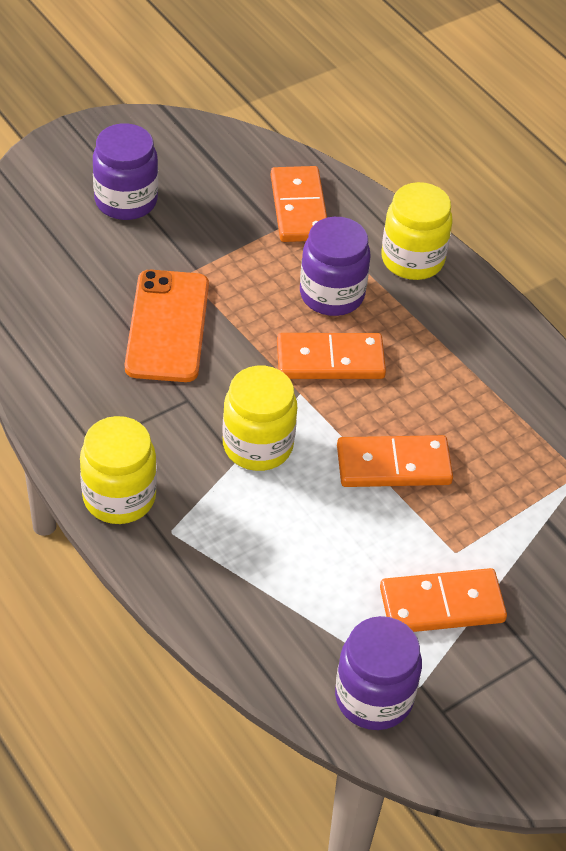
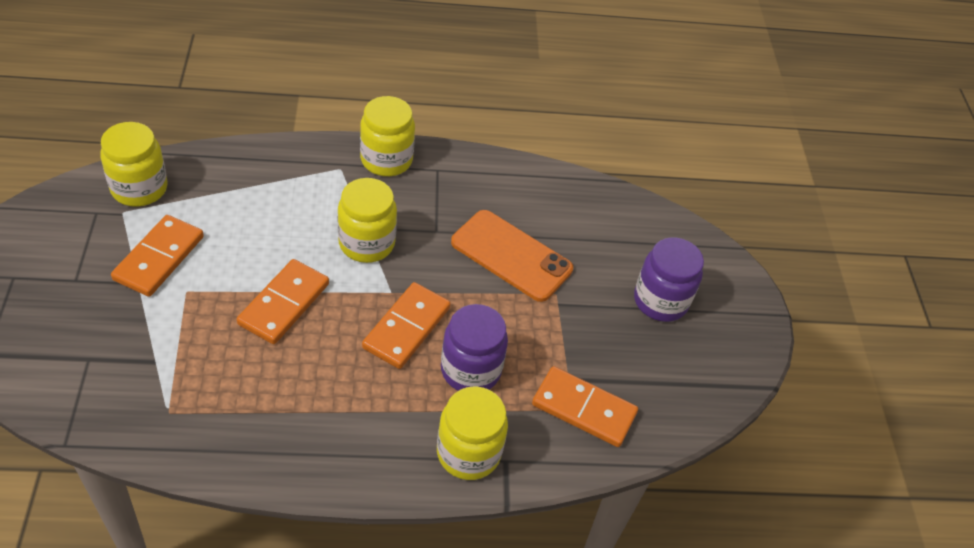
camera: 120 degrees right, 0 degrees up
(373, 698) = (139, 188): purple jar -> yellow jar

